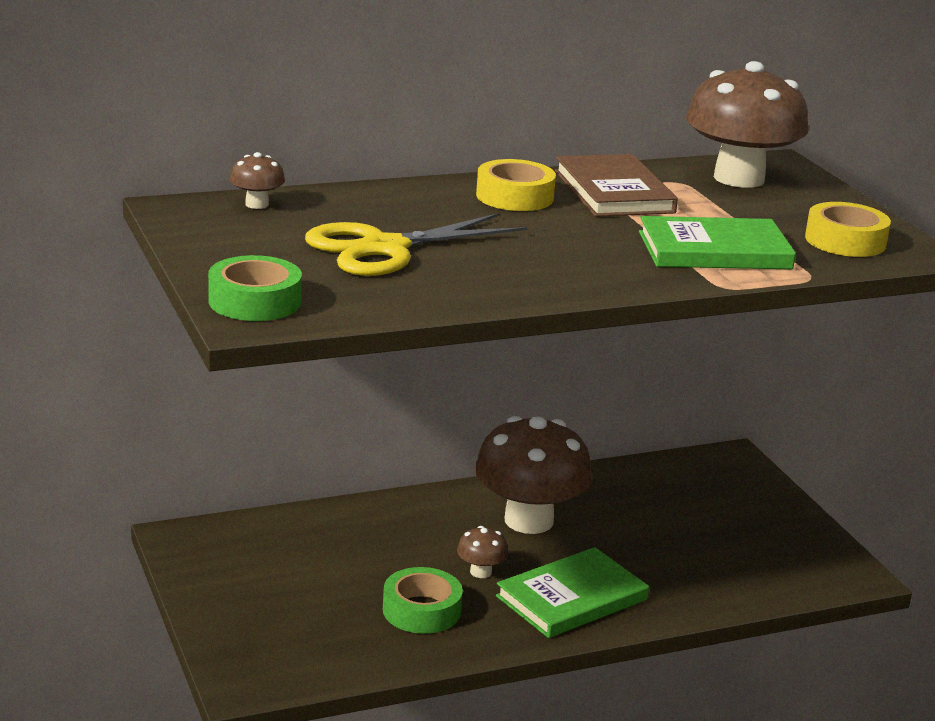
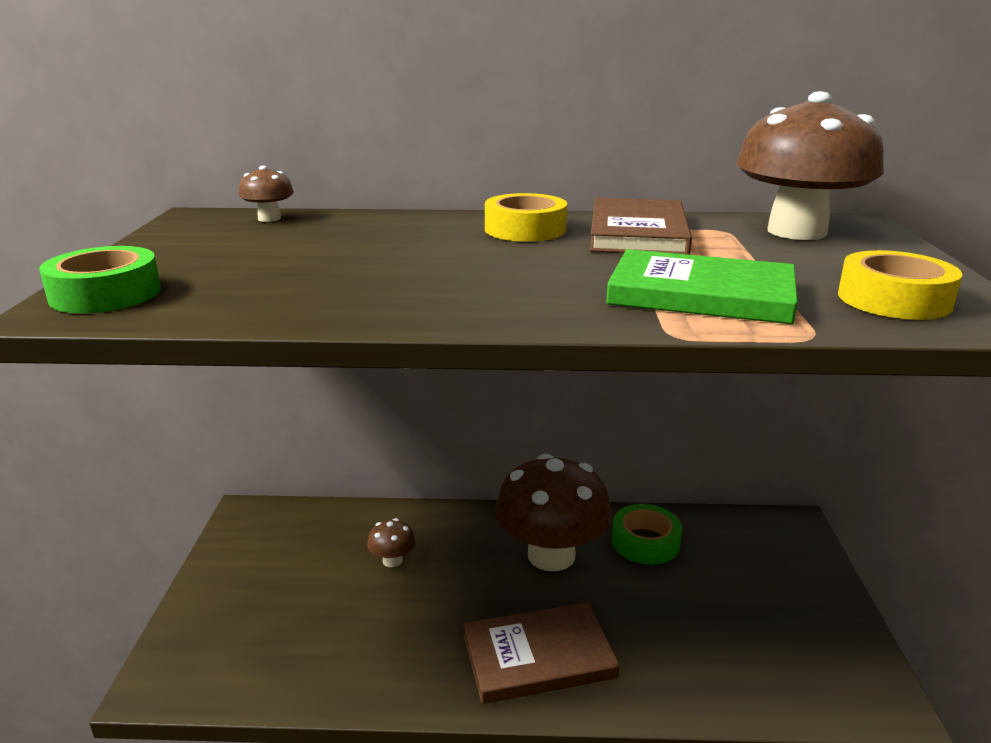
camera: 25 degrees right, 0 degrees up
(385, 248) = (323, 260): yellow scissors -> none
(421, 610) = (382, 636): green tape -> green tape (645, 542)
(480, 572) = (468, 603): brown mushroom -> brown mushroom (392, 560)
(571, 598) = (538, 656): green book -> brown book

